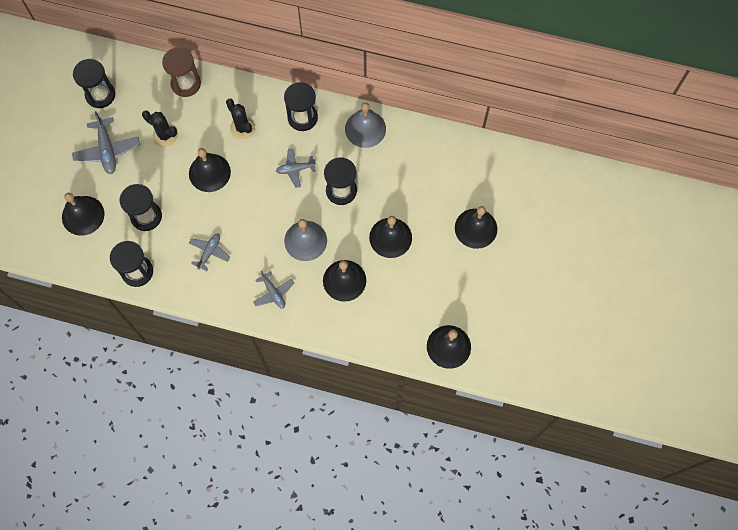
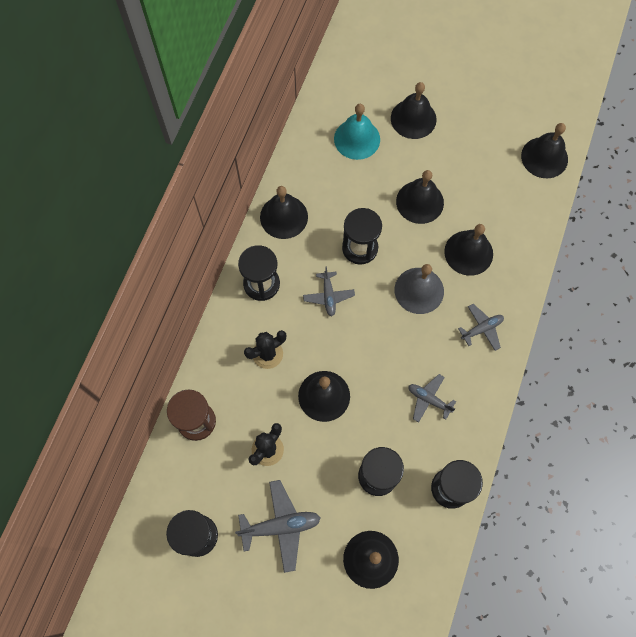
camera: 85 degrees left, 0 degrees up
(365, 129) = (284, 217): grey bell -> black bell
(448, 181) = (357, 139): none -> turquoise bell

